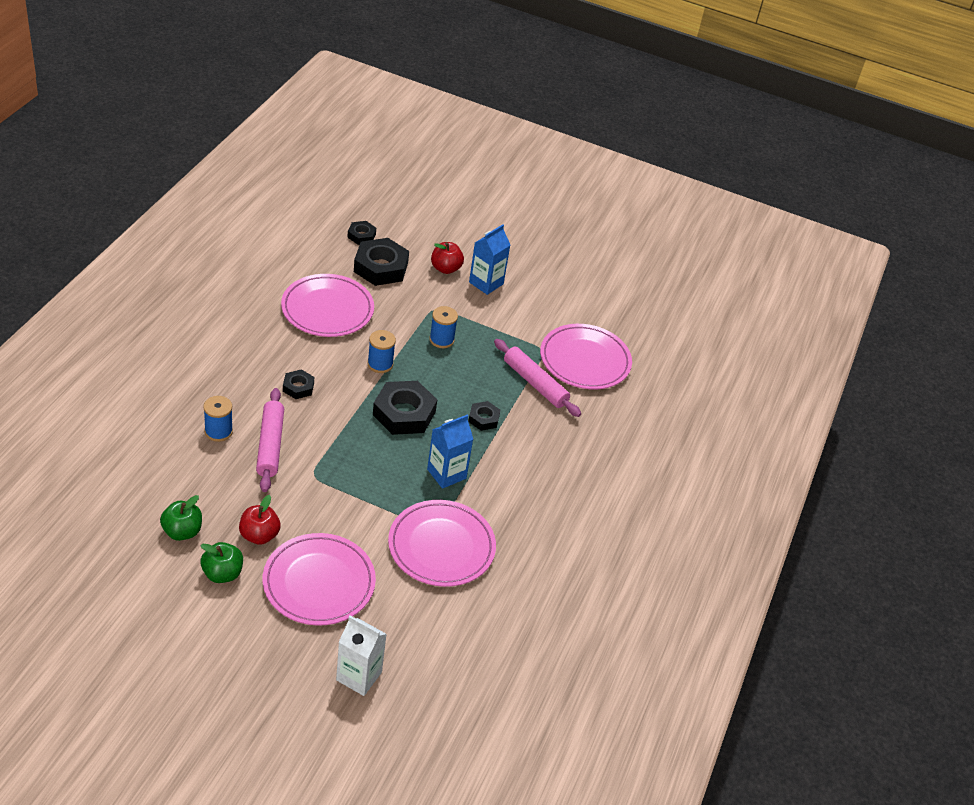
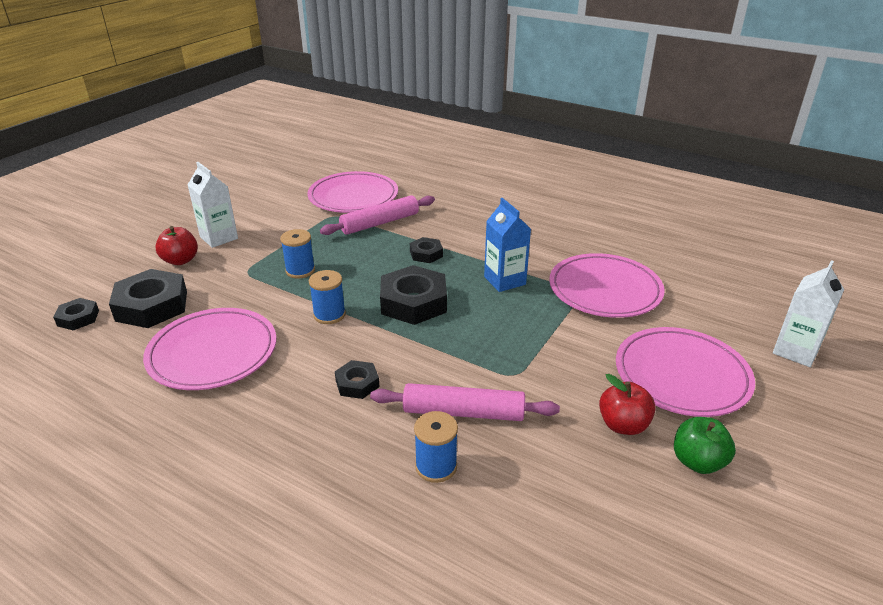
camera: 75 degrees left, 10 degrees down
(182, 531) = (636, 507): green apple -> none
(486, 283) = (219, 238): blue carton -> white carton

